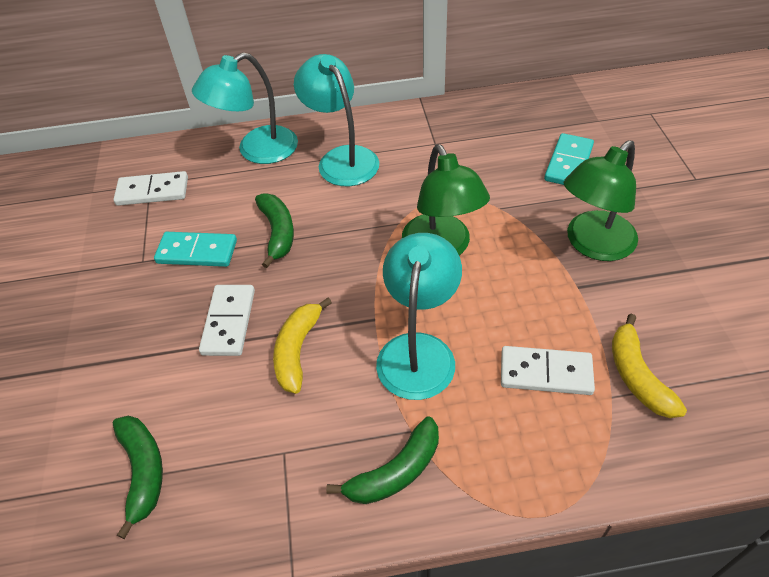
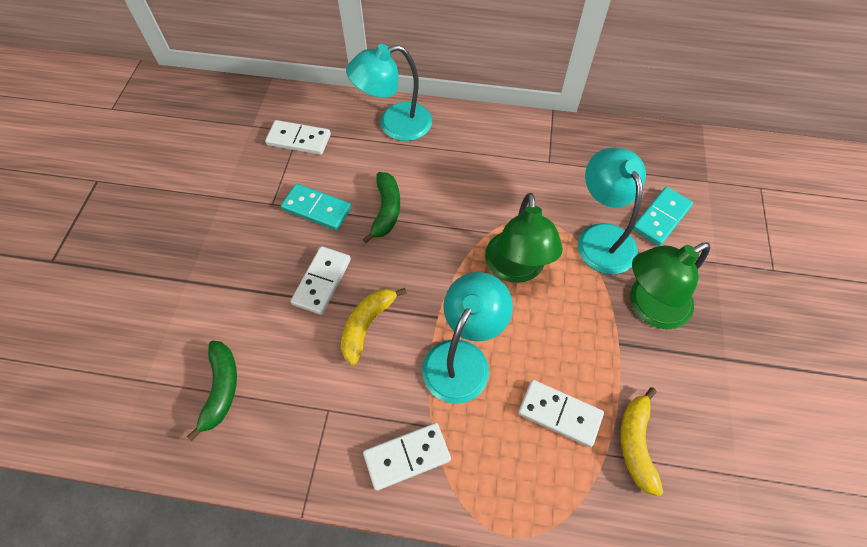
camera: 15 degrees right, 10 degrees up
(342, 158) = (463, 153): turquoise lamp -> turquoise lamp (601, 237)
(395, 471) = (407, 457): green banana -> white domino

